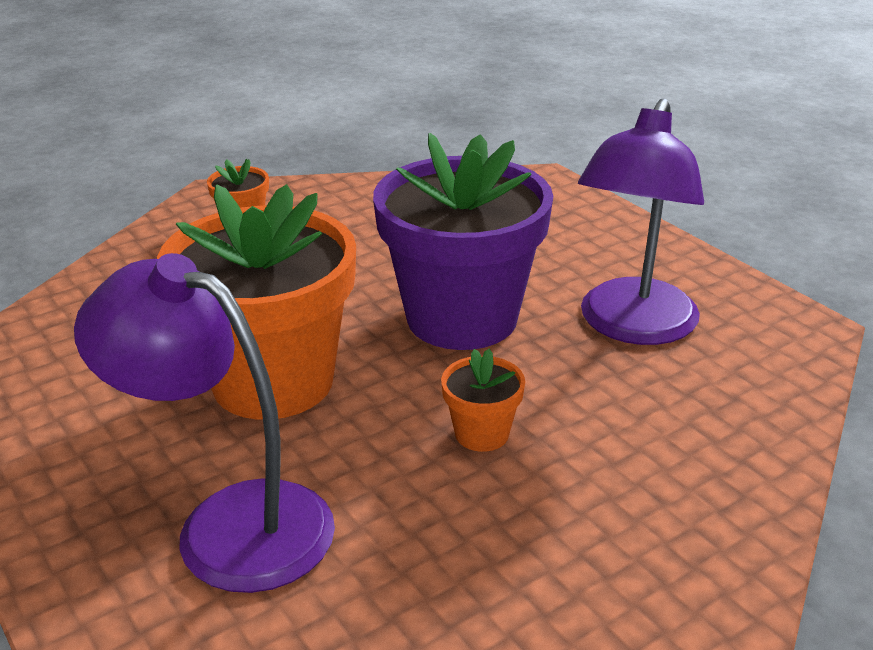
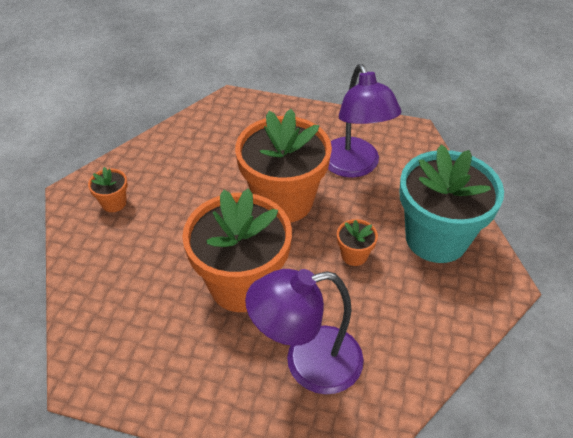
camera: 40 degrees left, 15 degrees up
(462, 318) = (283, 201): purple flower pot -> orange flower pot
(659, 486) = (436, 238): none -> turquoise flower pot

